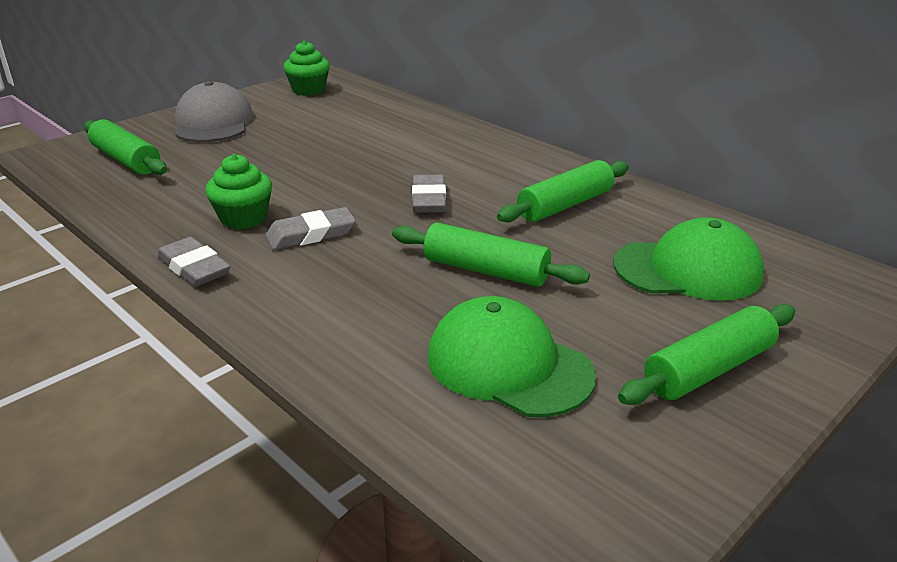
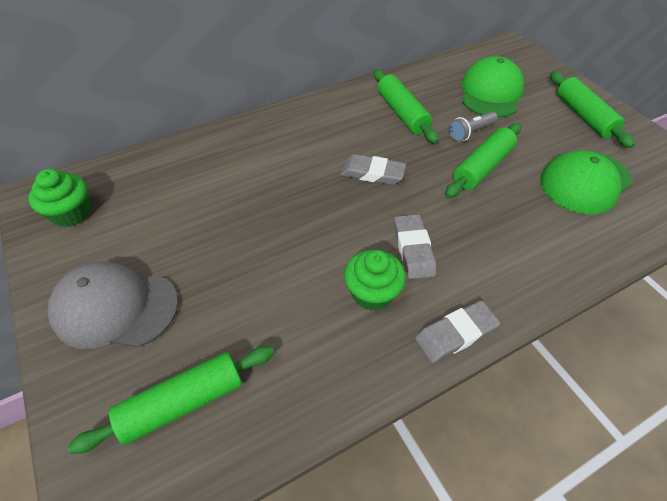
camera: 75 degrees left, 20 degrees up
(562, 257) = (470, 132): none -> grey flashlight

